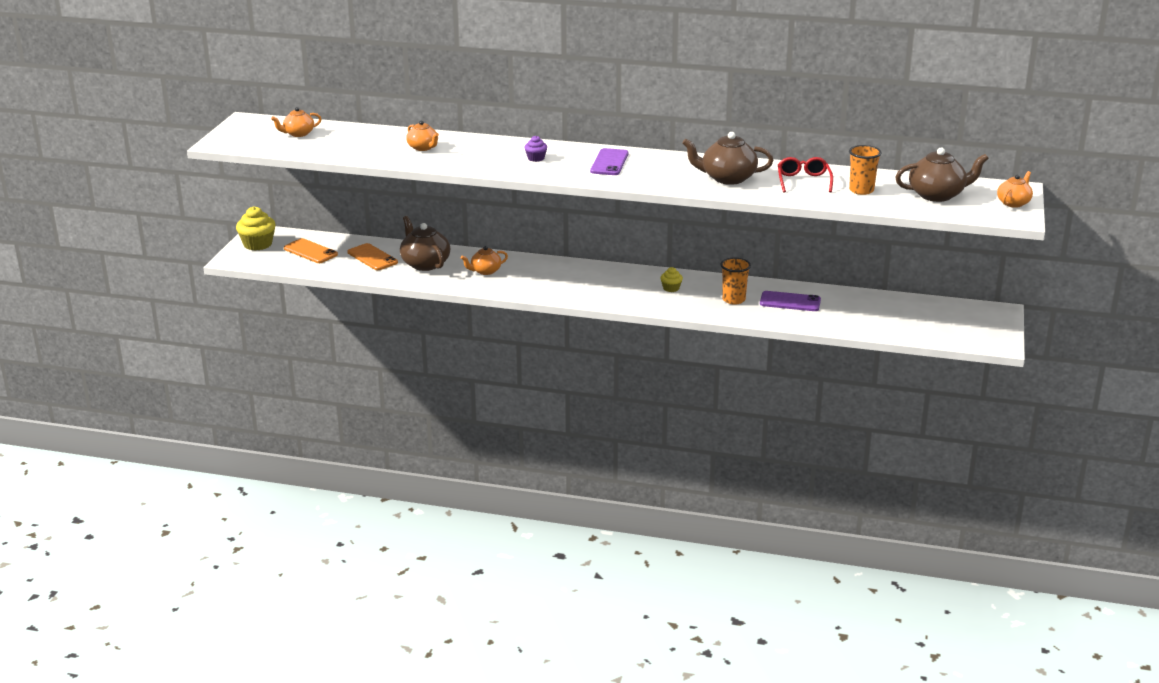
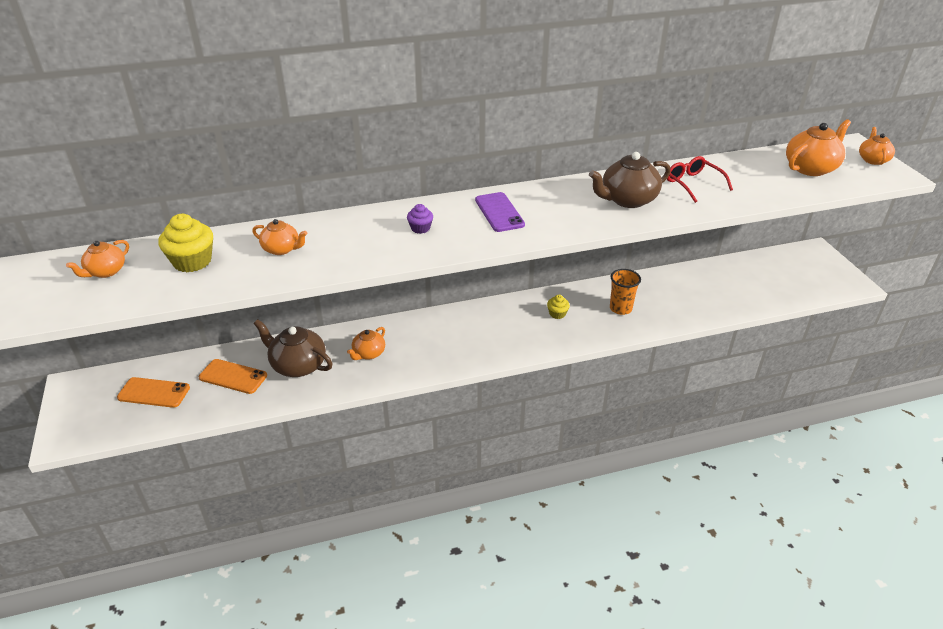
camera: 30 degrees left, 10 degrees up
(258, 244) = (80, 404): yellow cupcake -> yellow cupcake (192, 261)
(790, 302) = (665, 294): purple phone -> none
(861, 190) = (750, 180): orange cup -> none
(937, 195) = (811, 168): brown teapot -> orange teapot

